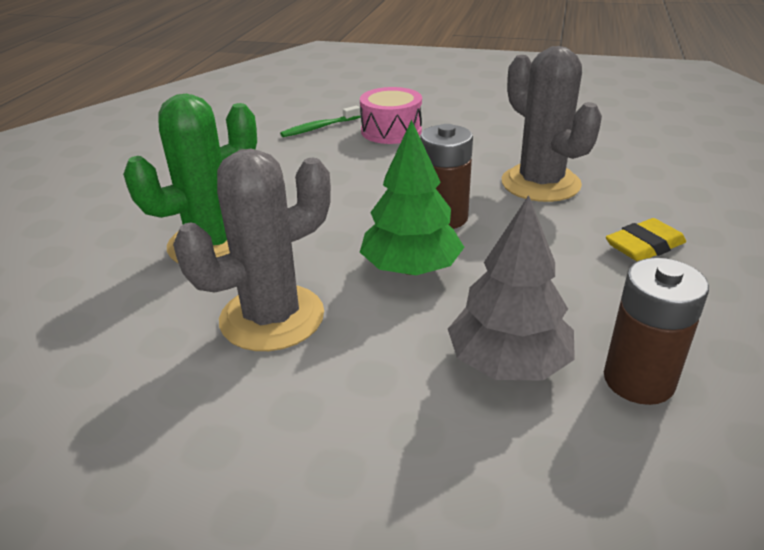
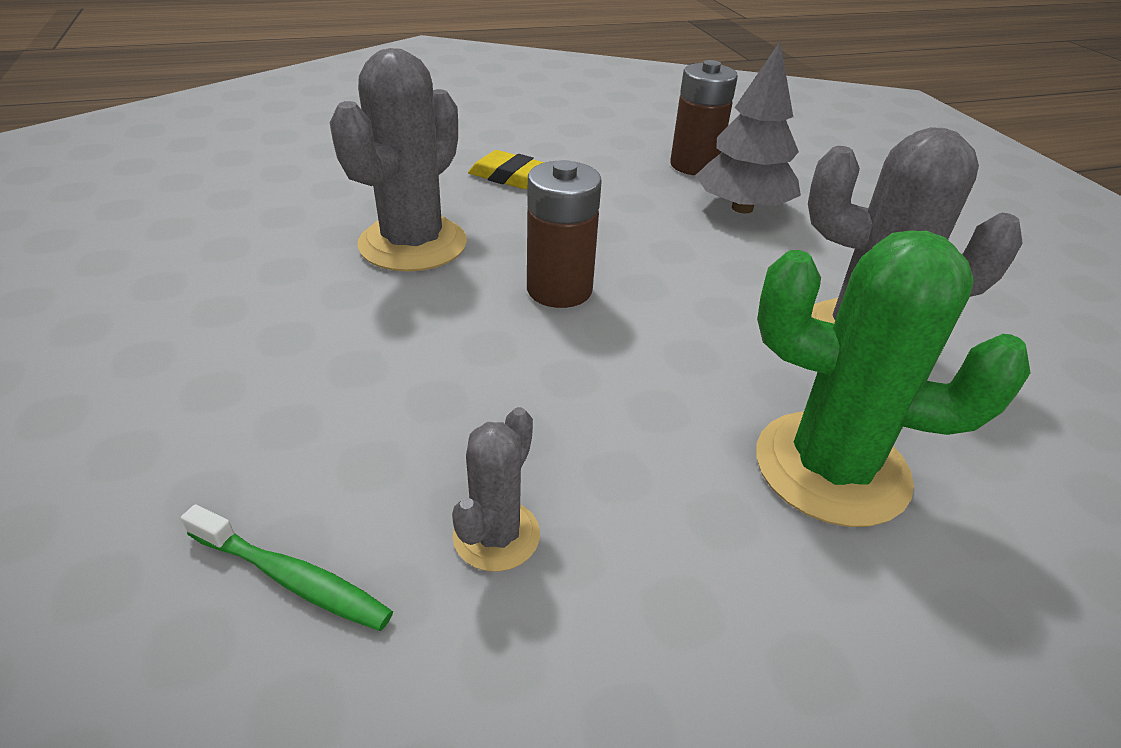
camera: 125 degrees left, 5 degrees up
(291, 159) = (496, 535): none -> grey cactus
(391, 131) = (272, 440): pink drum -> none
(411, 268) = (682, 282): green tree -> none

